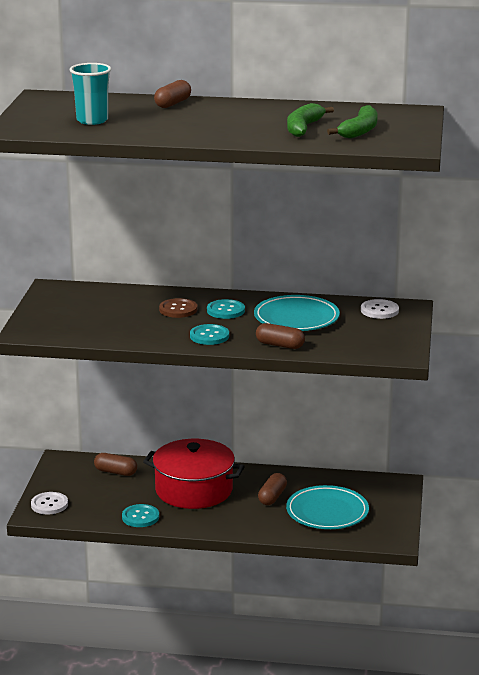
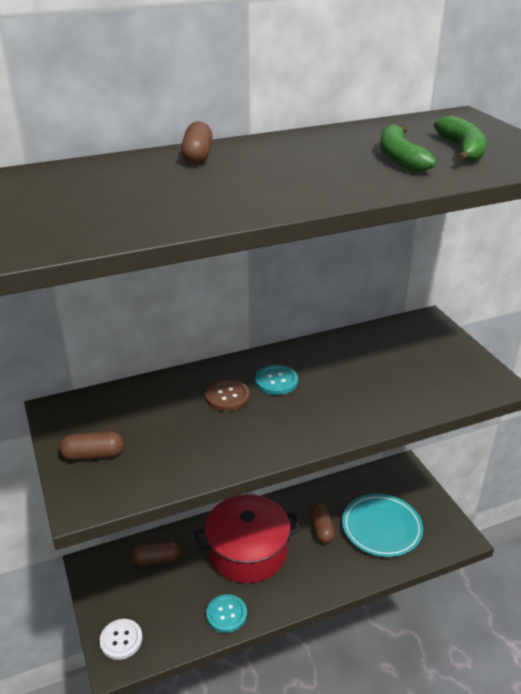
camera: 30 degrees left, 10 degrees up
(92, 120) = (130, 202): turquoise cup -> none
(209, 336) = (298, 426): turquoise button -> none
(280, 345) = (380, 413): brown capsule -> brown capsule (93, 455)
(296, 318) = (353, 369): turquoise plate -> none
(379, 310) = (411, 333): white button -> none

